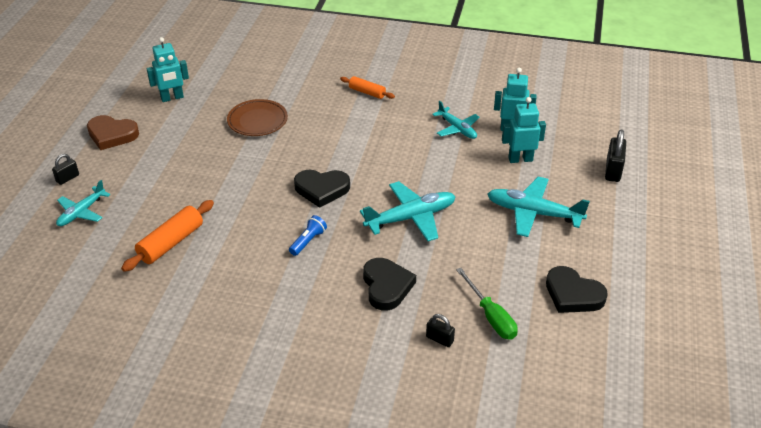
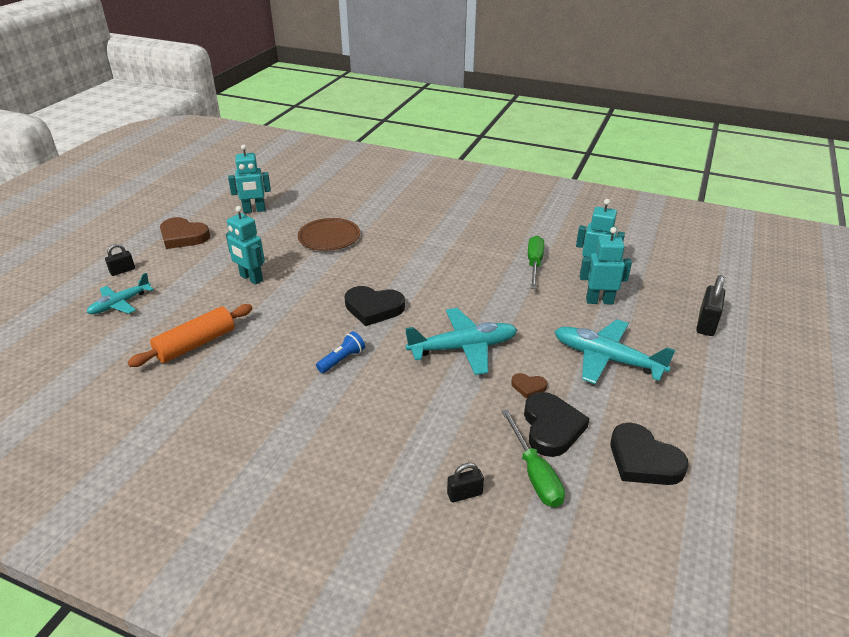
camera: 10 degrees right, 5 degrees down
(197, 172) = (251, 278): none -> turquoise robot
(367, 92) = (447, 223): orange rolling pin -> none
(386, 286) = (416, 420): black heart -> black heart (551, 427)
(439, 339) = (464, 494): black padlock -> black padlock turned 60 degrees counterclockwise
(457, 128) = (534, 264): turquoise plane -> green screwdriver
(473, 246) = (528, 387): none -> brown heart

